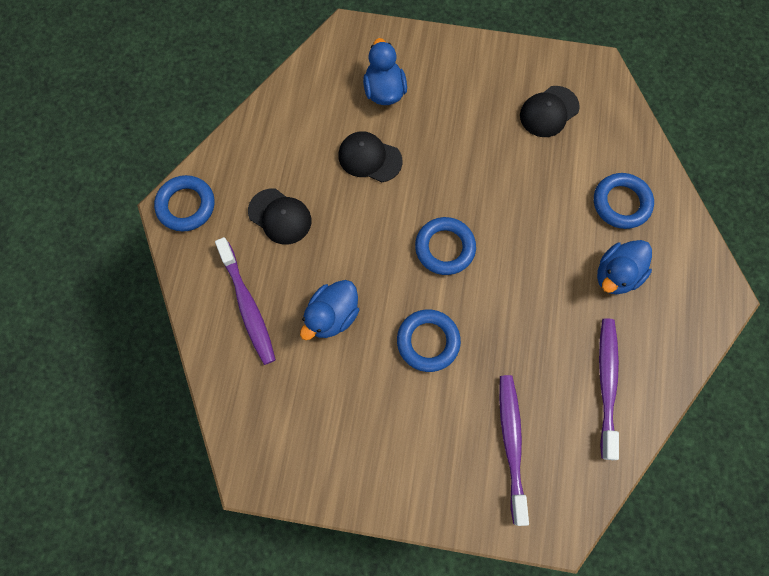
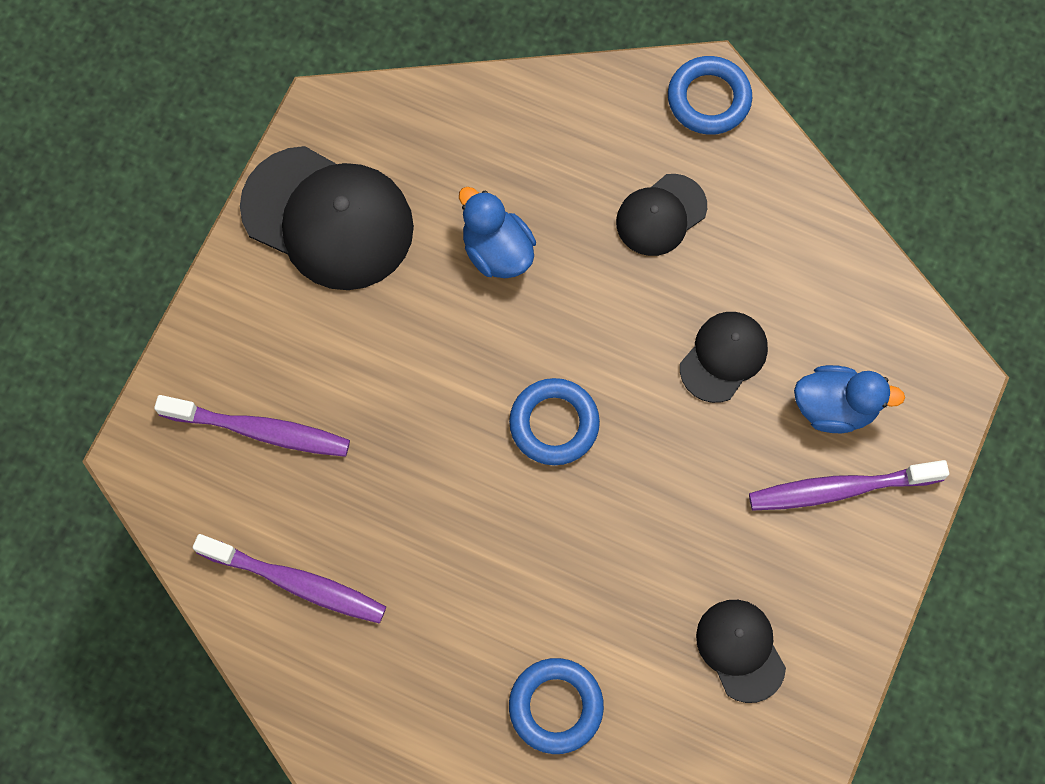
camera: 105 degrees right, 0 degrees up
(247, 306) = (541, 149): purple toothbrush -> purple toothbrush (840, 489)
(337, 444) = (328, 218): none -> black cap
(428, 341) = (426, 363): blue ring -> none
(616, 275) = (446, 655): blue duck -> none

